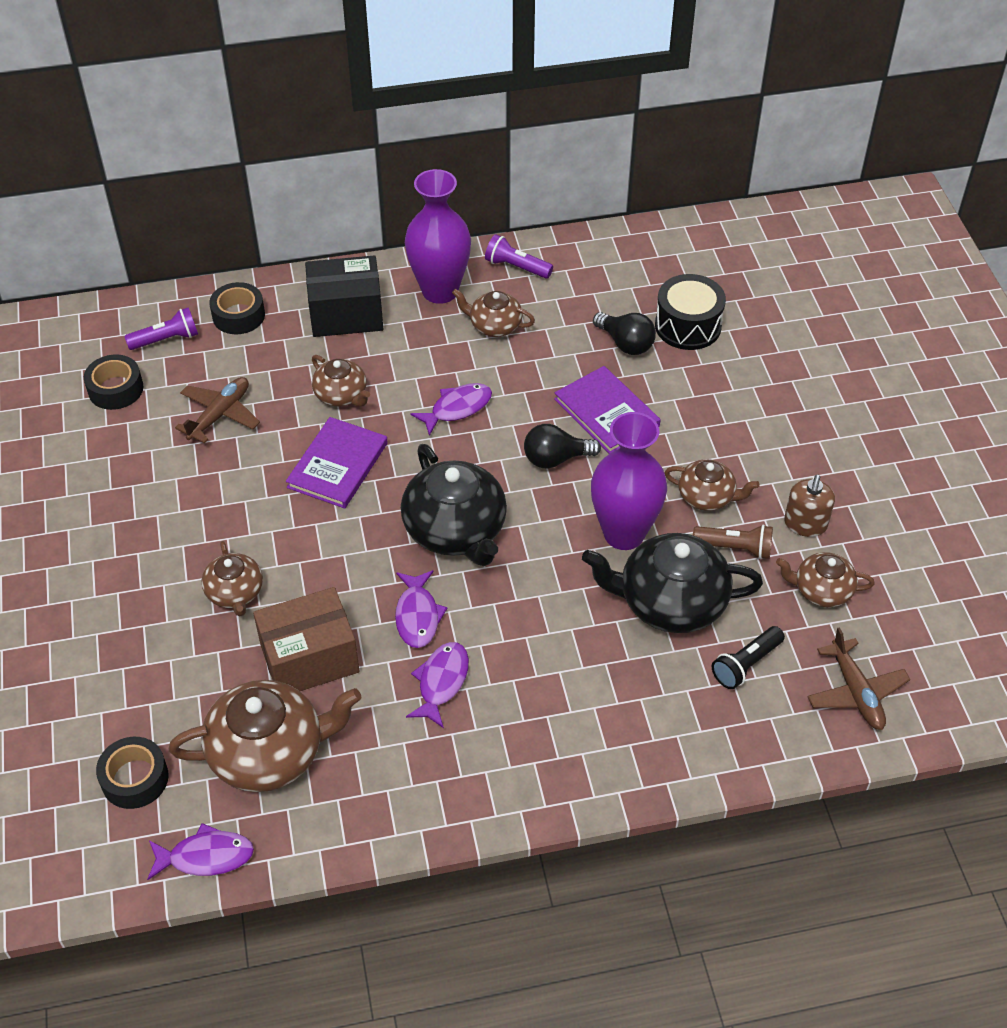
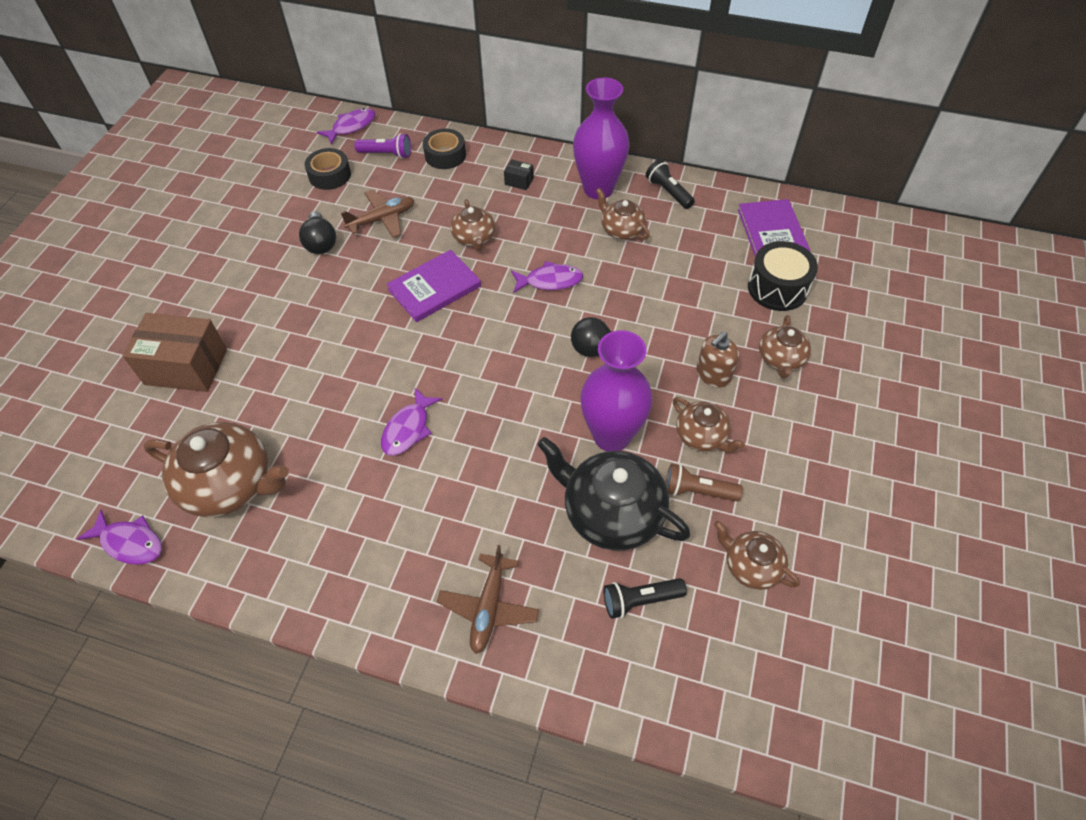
camera: 30 degrees right, 5 degrees up
(135, 778) = (132, 457): black tape -> none
(235, 593) = (297, 351): brown teapot -> brown teapot (781, 359)
(309, 658) = (310, 425): brown box -> brown box (186, 367)
(346, 314) = (519, 181): black box -> black box, size x0.42
(441, 682) = (388, 491): purple fish -> purple fish (351, 127)
(456, 530) = (483, 374): black teapot -> none
(516, 267) = (668, 192): purple flashlight -> black flashlight
(606, 412) = (664, 331): purple book -> purple book (772, 233)
(625, 343) = (716, 282): black light bulb -> black light bulb (320, 243)
(735, 548) = (697, 491): brown flashlight -> brown flashlight turned 150 degrees clockwise
(805, 524) = (774, 498): brown soap dispenser -> brown soap dispenser (713, 374)
(855, 692) = (723, 678): brown plane -> brown plane (488, 607)

